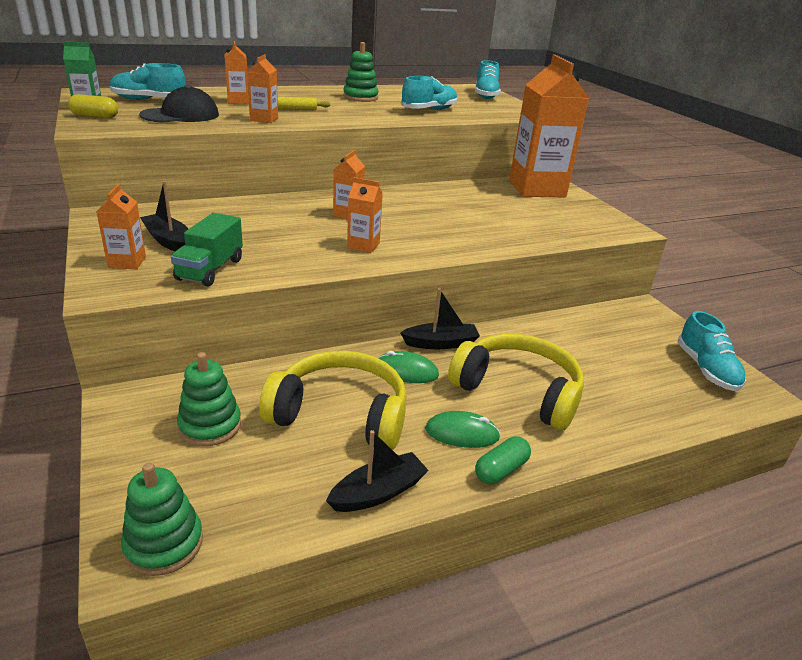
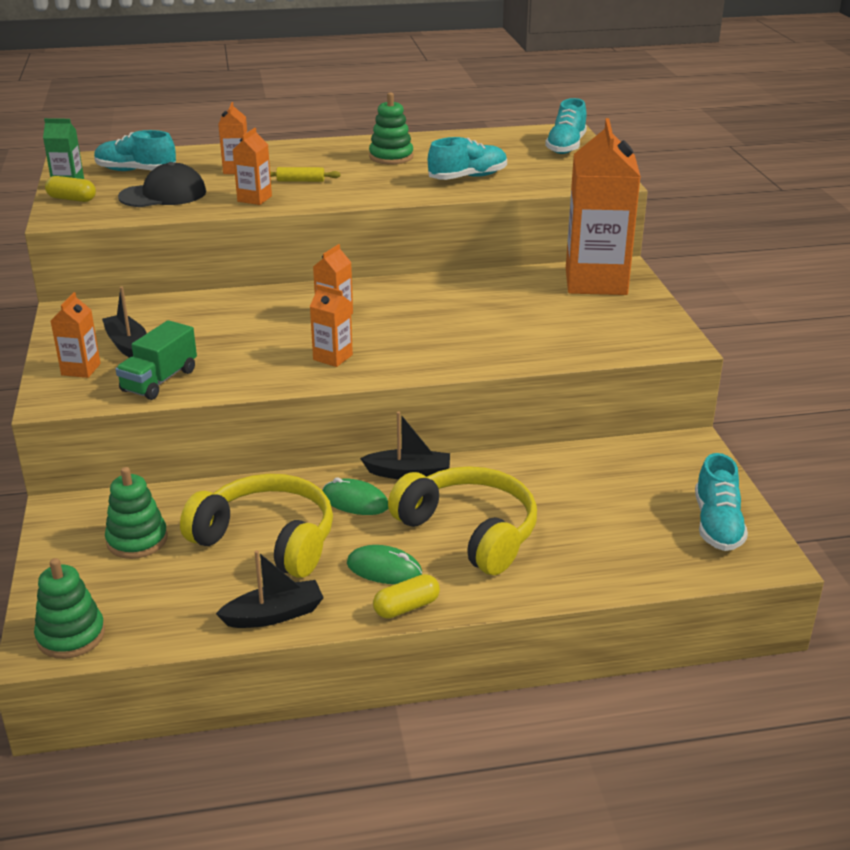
camera: 15 degrees right, 0 degrees up
(501, 470) = (406, 607): green capsule -> yellow capsule

